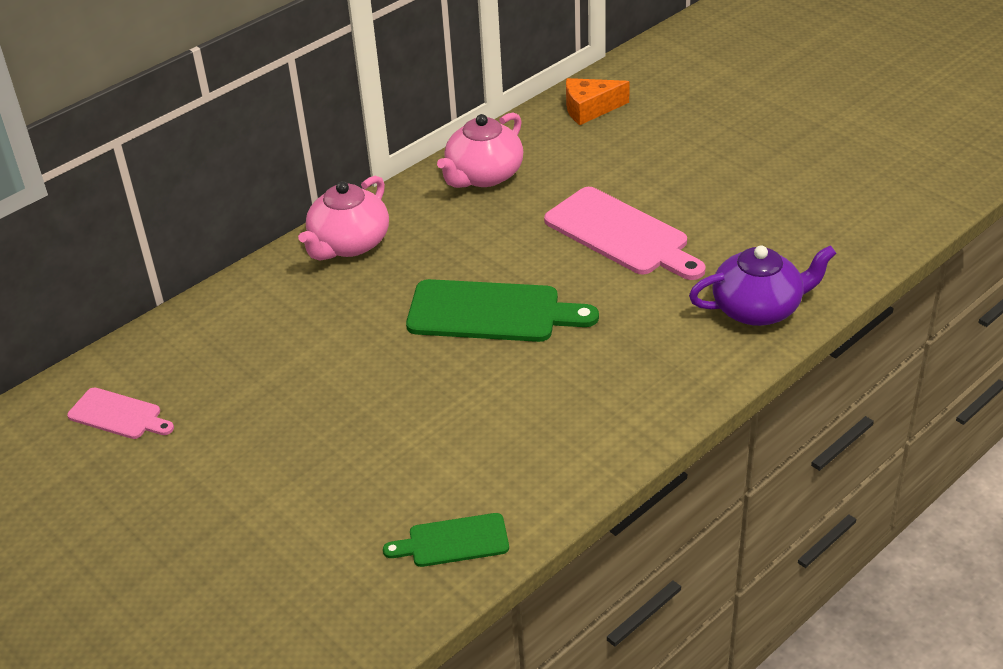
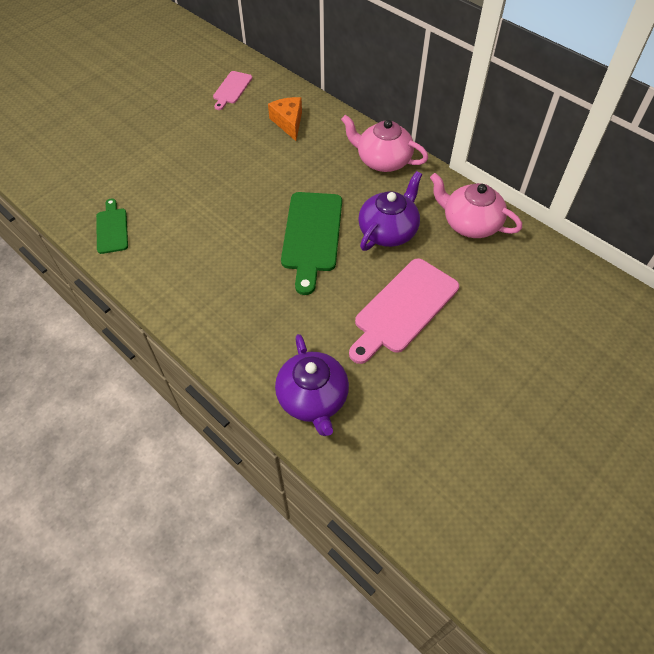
camera: 85 degrees right, 15 degrees up
(490, 243) = (388, 231): none -> purple teapot
(589, 109) = (577, 287): orange cheese -> orange cheese (288, 122)

